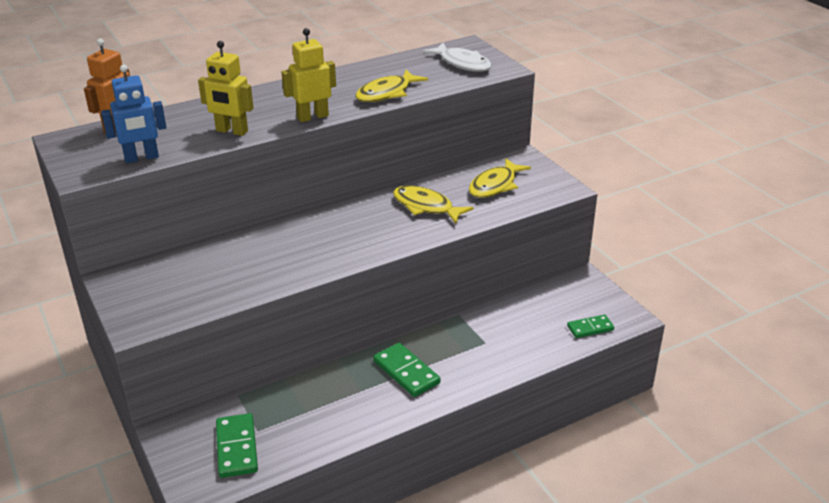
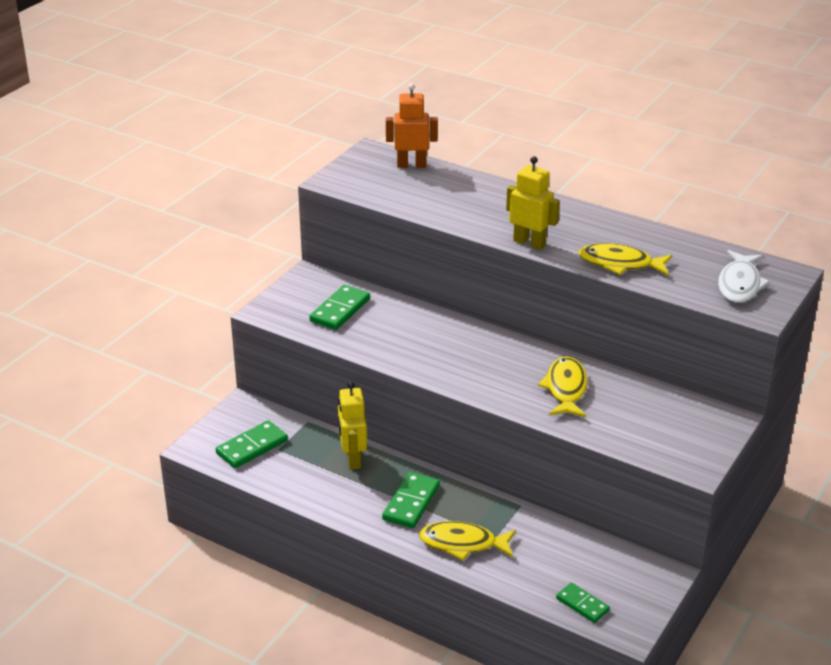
camera: 60 degrees right, 0 degrees up
(141, 158) = (378, 194): blue robot -> none
(191, 279) = (340, 310): none -> green domino
(231, 131) = (461, 215): yellow robot -> yellow robot (353, 459)
(495, 185) = (651, 418): yellow fish -> yellow fish (462, 544)

